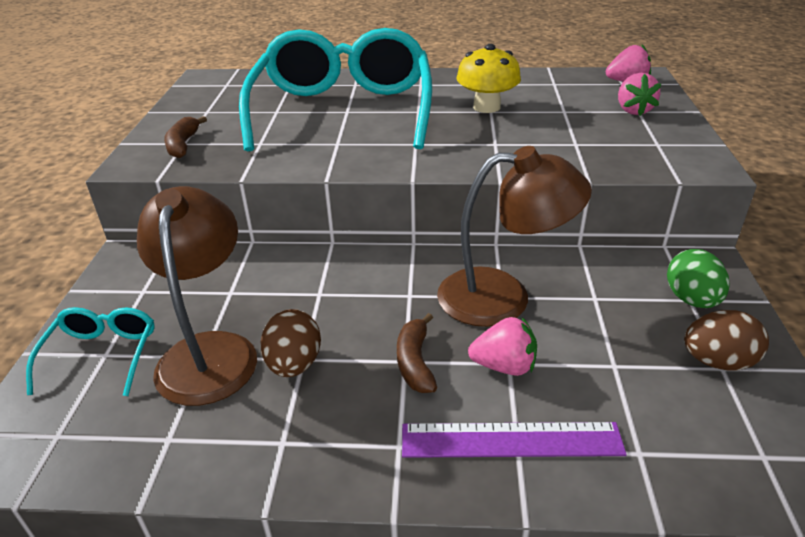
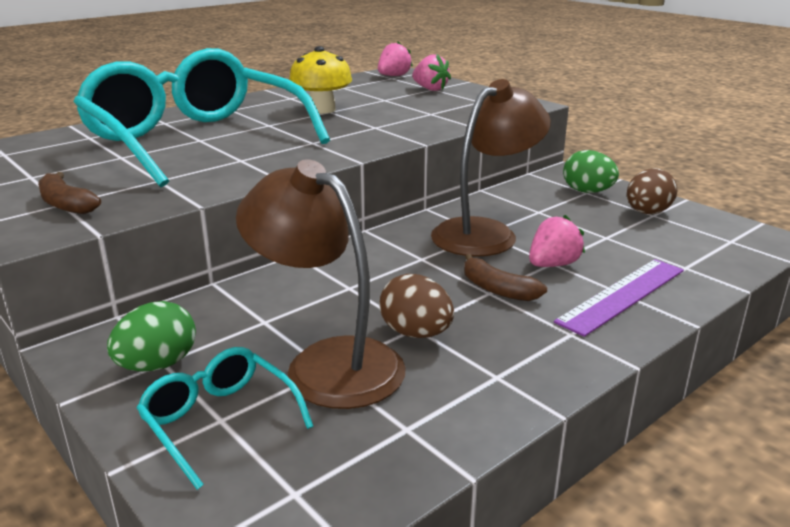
camera: 45 degrees left, 10 degrees down
(136, 292) = (157, 365): none -> green egg

